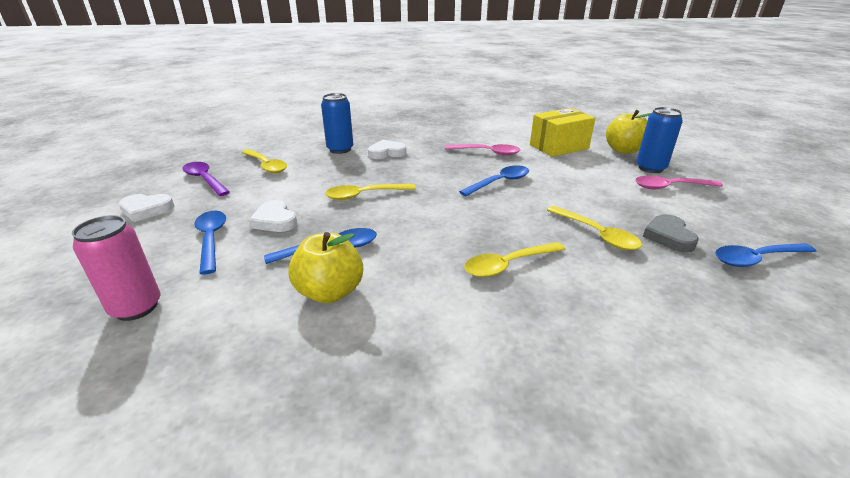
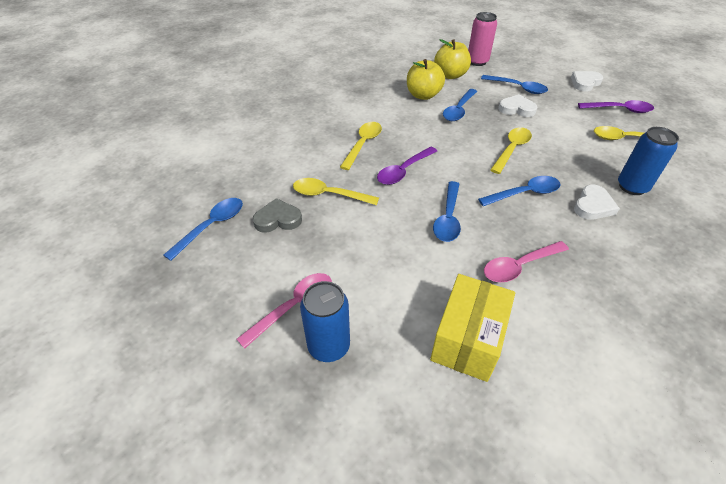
camera: 140 degrees right, 15 degrees up
(417, 172) = (524, 193): none -> blue spoon
(494, 221) = (403, 171): none -> purple spoon
(623, 150) = (385, 389): yellow apple -> yellow apple (450, 75)
(668, 236) = (278, 219): grey heart -> grey heart turned 60 degrees counterclockwise

